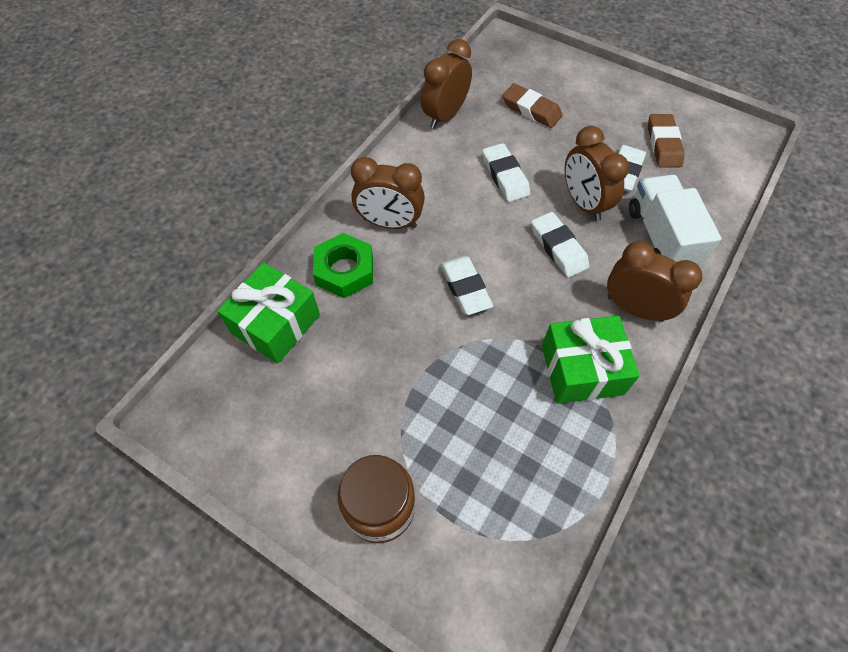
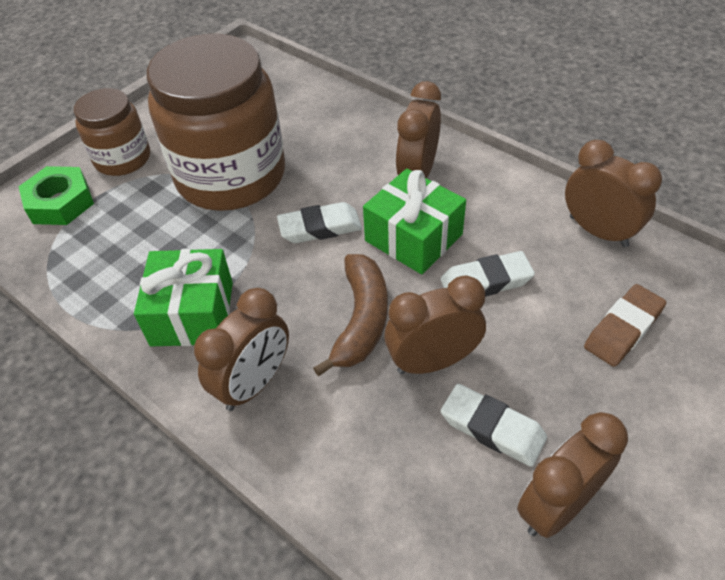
camera: 100 degrees right, 10 degrees down
(276, 324) = (310, 100): green gift -> green gift (413, 238)
(344, 270) = (360, 141): green nut -> green nut (60, 202)
(402, 378) = (231, 176): none -> brown jar
(558, 248) = (361, 320): white eraser -> brown banana
(661, 237) = (361, 446): white truck -> none
(663, 144) = (557, 506): brown eraser -> brown clock

